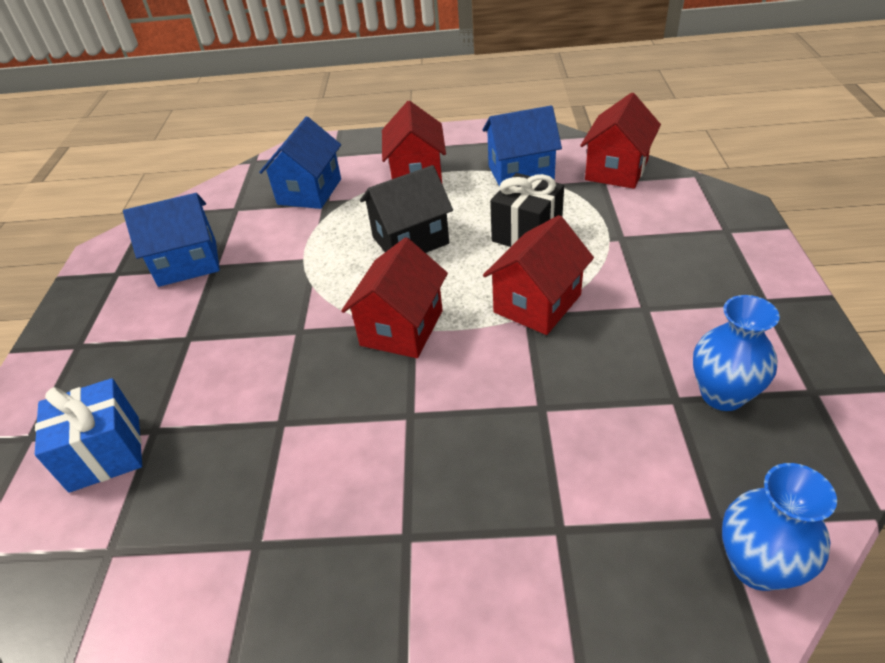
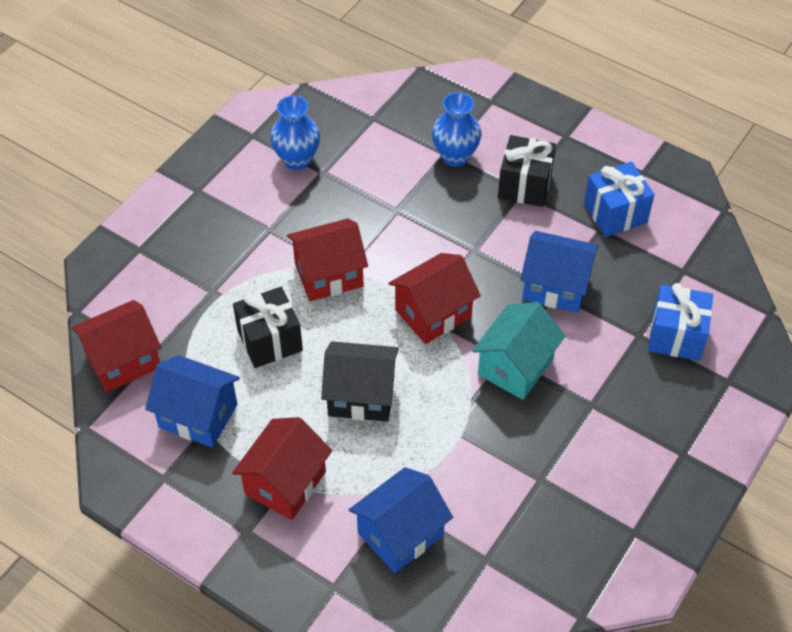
camera: 150 degrees left, 10 degrees up
(188, 263) = (563, 500): blue house -> blue house (555, 287)
(244, 588) = (615, 213): none -> blue gift
(284, 328) = (515, 366): none -> turquoise house
(407, 549) = (524, 185): none -> black gift
(757, 566) = (377, 97): blue vase -> blue vase (455, 156)

